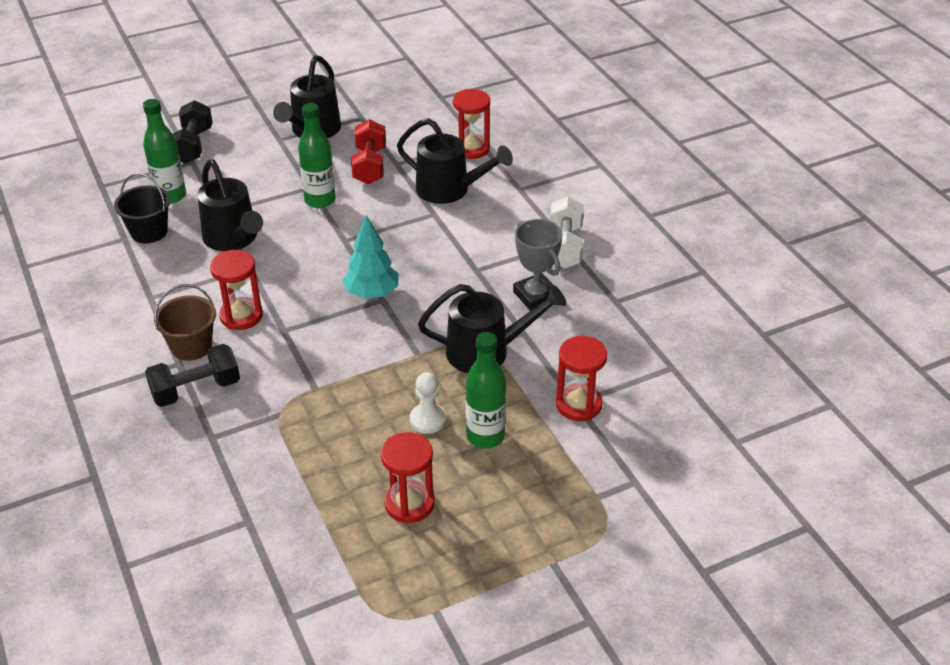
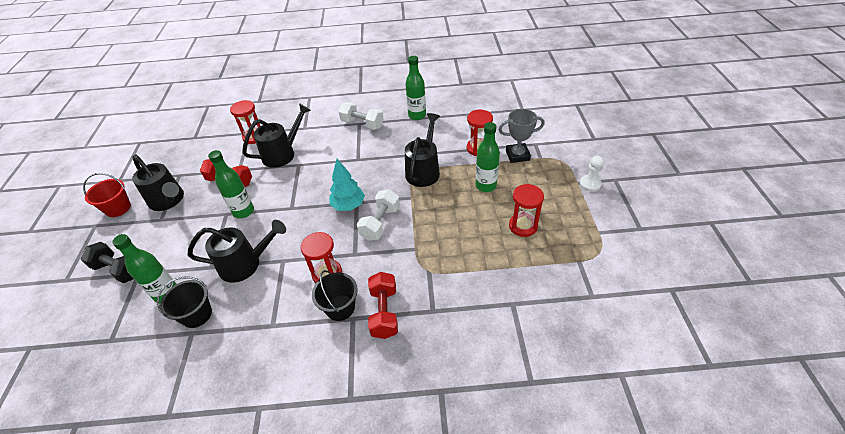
camera: 65 degrees left, 5 degrees up
(191, 346) = (340, 307): brown bucket -> black bucket
(196, 389) = (384, 312): black dumbbell -> red dumbbell
(284, 99) = (118, 208): none -> red bucket
(351, 337) = (380, 223): none -> white dumbbell
(428, 420) = (464, 205): white pawn -> white pawn (590, 184)
(535, 296) = (392, 143): grey trophy -> grey trophy (517, 155)
(626, 303) = (417, 115): none -> green bottle

